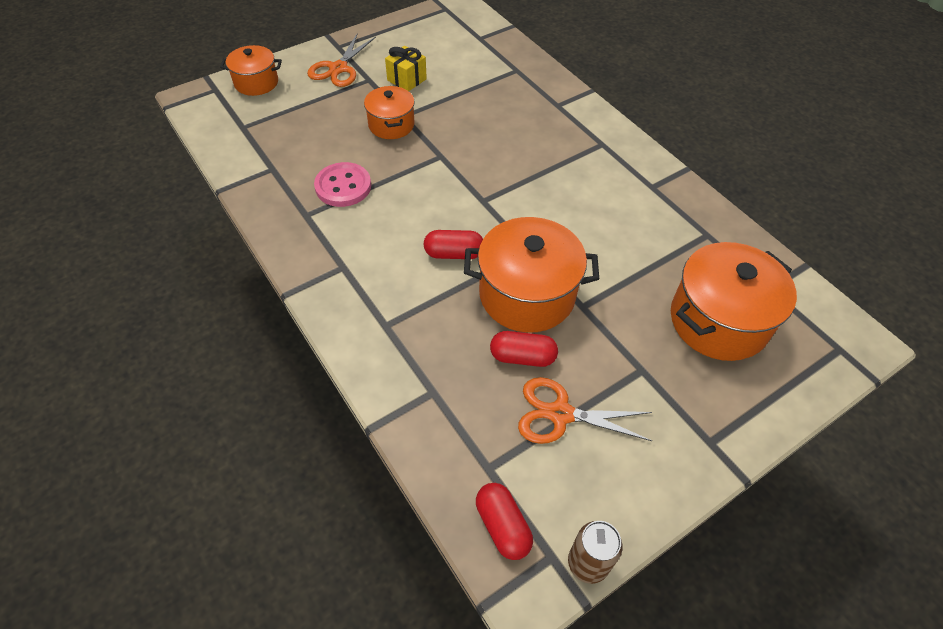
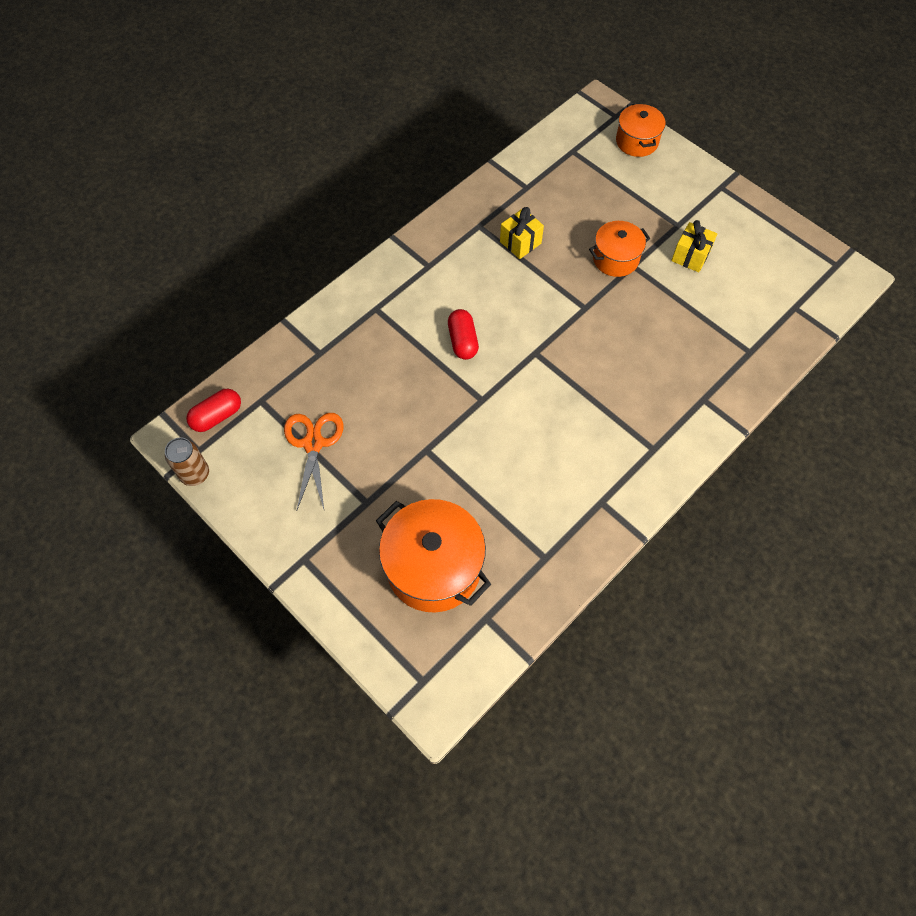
camera: 80 degrees right, 10 degrees up
(338, 68) = (684, 196): orange scissors -> none
(343, 186) = (520, 242): pink button -> yellow gift
(522, 357) = (363, 409): red capsule -> none
(527, 294) = (429, 404): orange pot -> none

